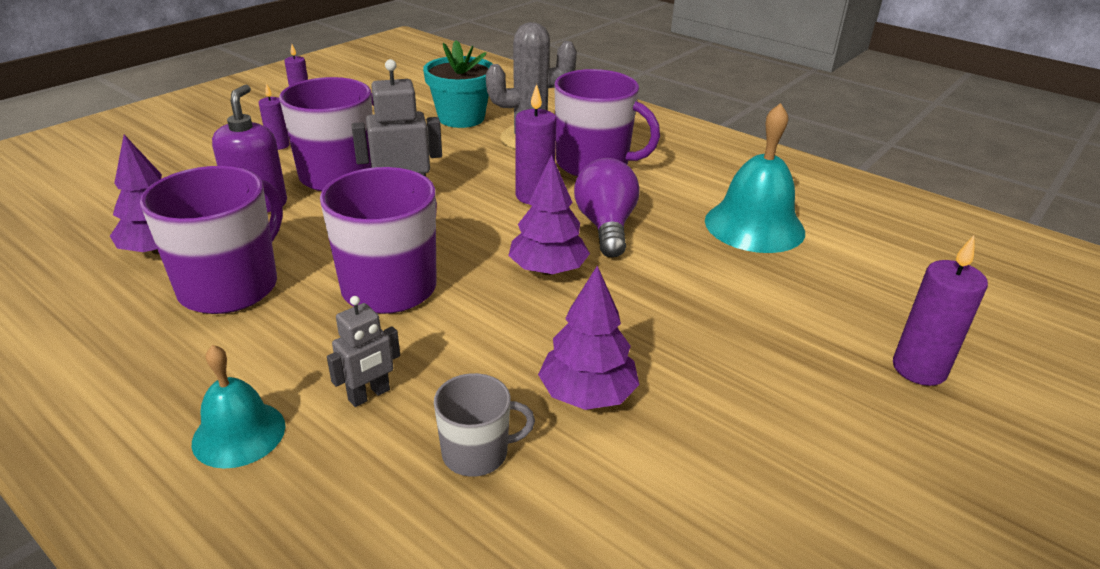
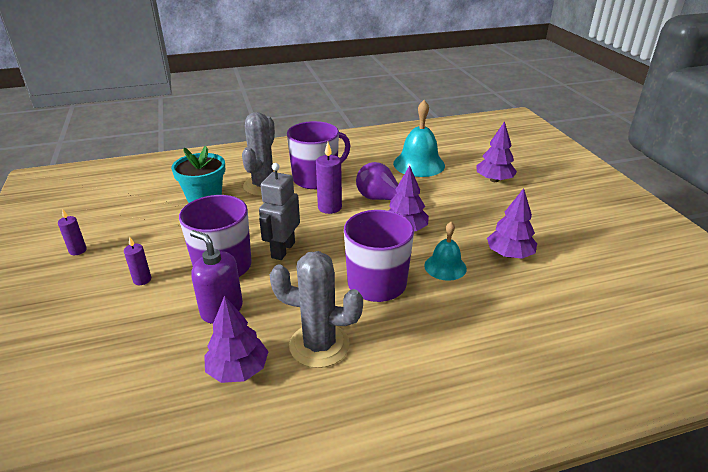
camera: 55 degrees left, 0 degrees up
(231, 286) = (319, 345): purple mug -> grey cactus
(239, 434) = (471, 373): turquoise bell -> turquoise bell (445, 267)
(369, 395) = (468, 318): grey robot -> none
(477, 453) = (530, 298): grey mug -> none
(817, 314) = (494, 180): none -> purple tree
(919, 369) = (541, 177): purple candle -> none

